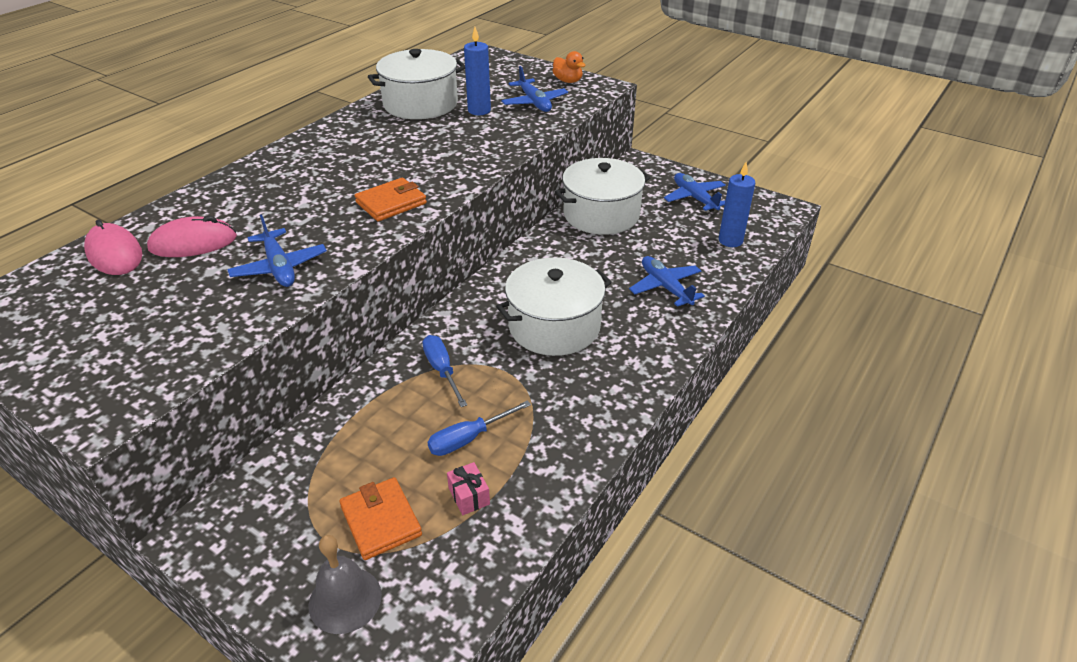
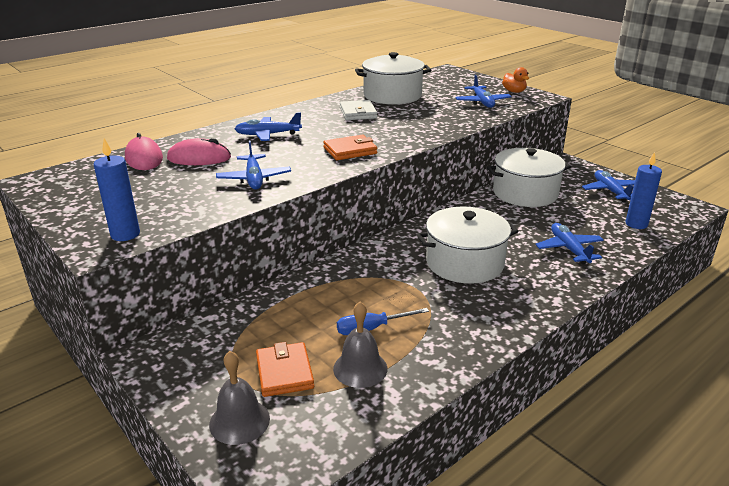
camera: 15 degrees right, 10 degrees down
(275, 190) = (267, 135): none -> blue plane
(384, 138) = (358, 113): none -> white wallet
(442, 370) = (364, 279): blue screwdriver -> none
(469, 496) = (360, 368): pink gift -> grey bell
(479, 110) = (436, 103): blue candle -> blue candle (125, 234)

